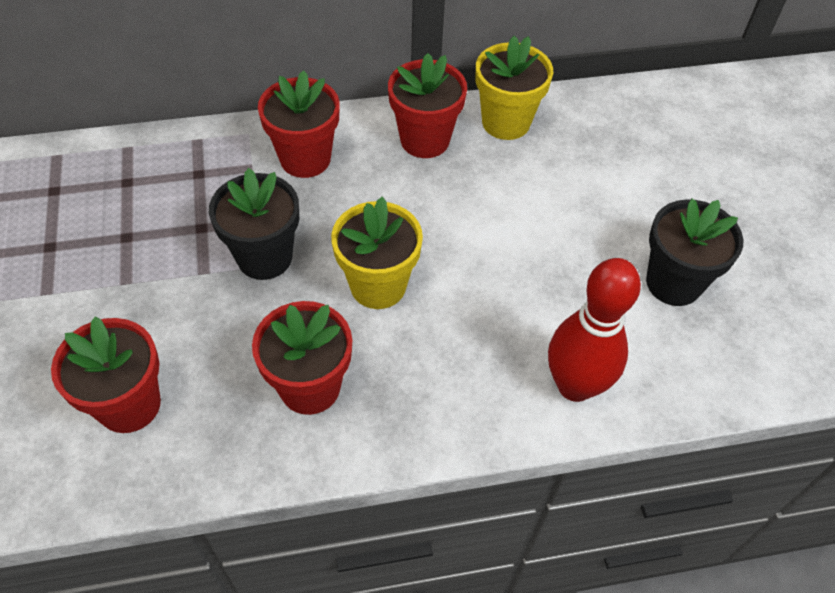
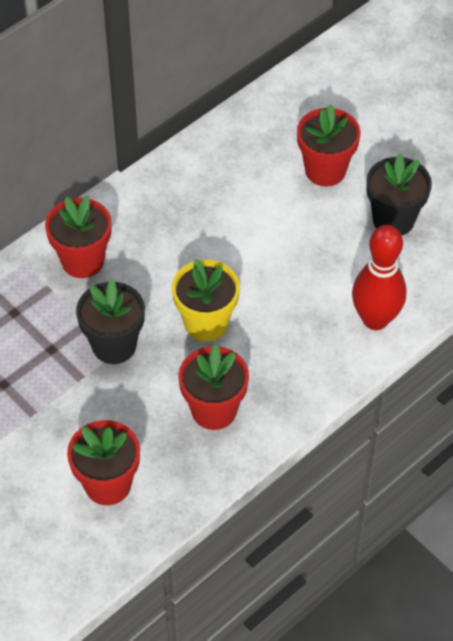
camera: 30 degrees left, 0 degrees up
(425, 140) = (157, 202): red flower pot -> red flower pot (325, 170)
(506, 122) = (205, 158): yellow flower pot -> none

